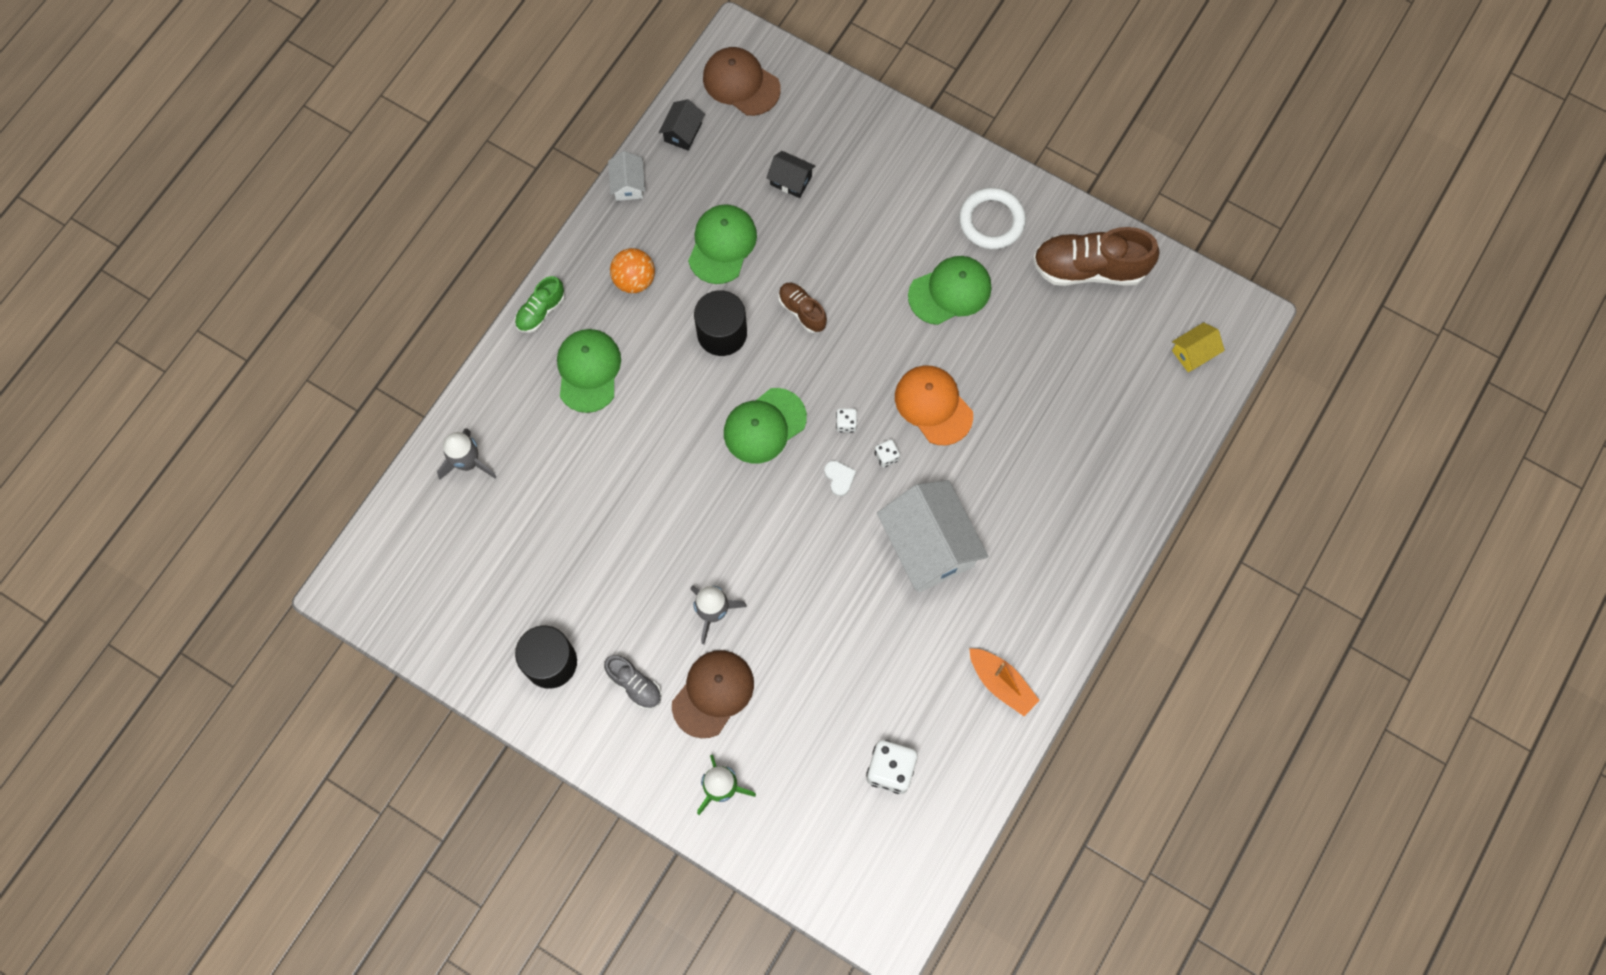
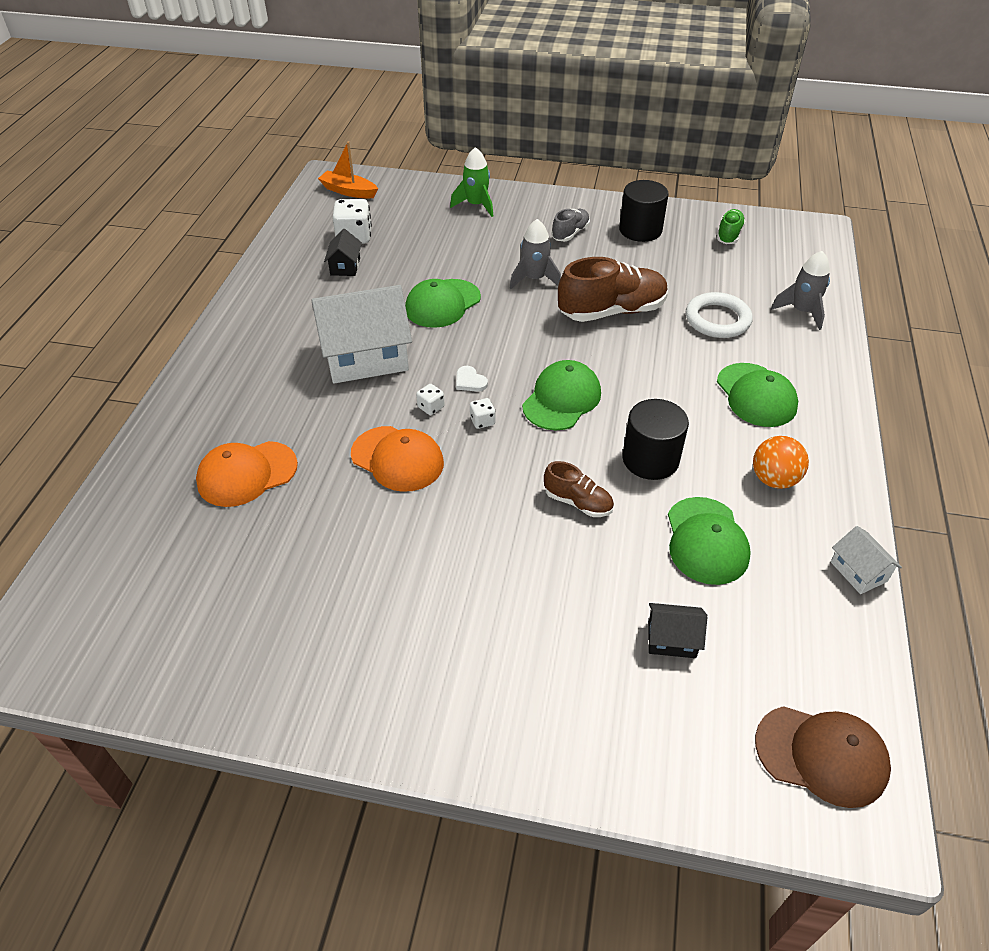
camera: 160 degrees right, 25 degrees down
(541, 311) = (841, 427): green shoe -> green shoe (729, 235)
(635, 685) = (570, 233): grey shoe -> grey shoe turned 105 degrees clockwise
(683, 132) = (845, 656): black house -> black house (345, 266)
(713, 693) = (508, 242): brown cap -> none
(929, 546) = (366, 357): white house -> white house turned 60 degrees counterclockwise
(950, 291) = (415, 571): green cap -> green cap (442, 303)
(991, 221) = (387, 672): white ring -> white ring (717, 319)
(1001, 683) = (276, 295): orange boat -> orange boat (348, 191)
(1064, 432) = (247, 474): none -> orange cap
(1089, 268) = (239, 652): brown shoe -> brown shoe (612, 311)
(1193, 353) = (91, 592): yellow house -> none

